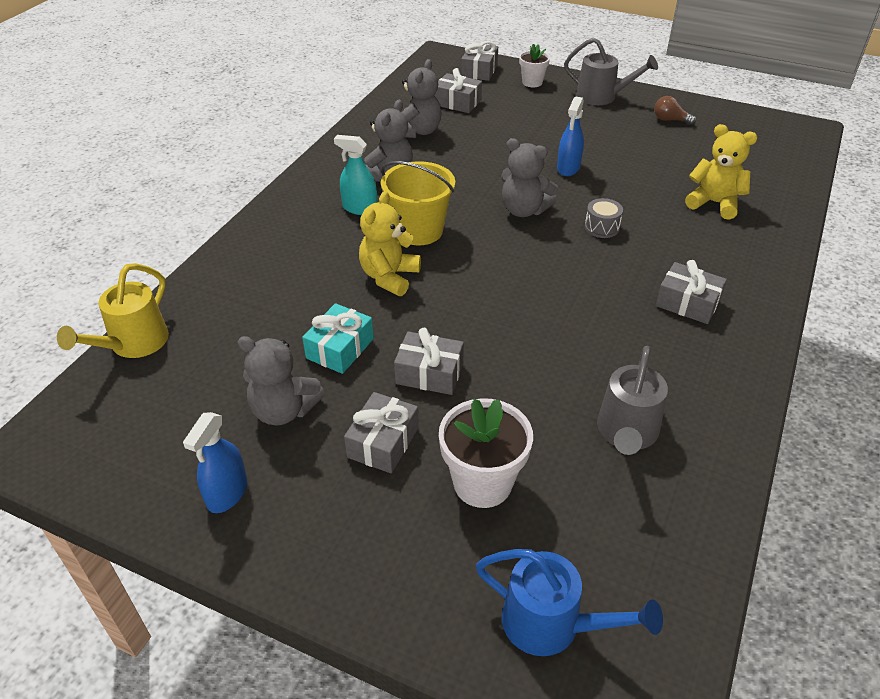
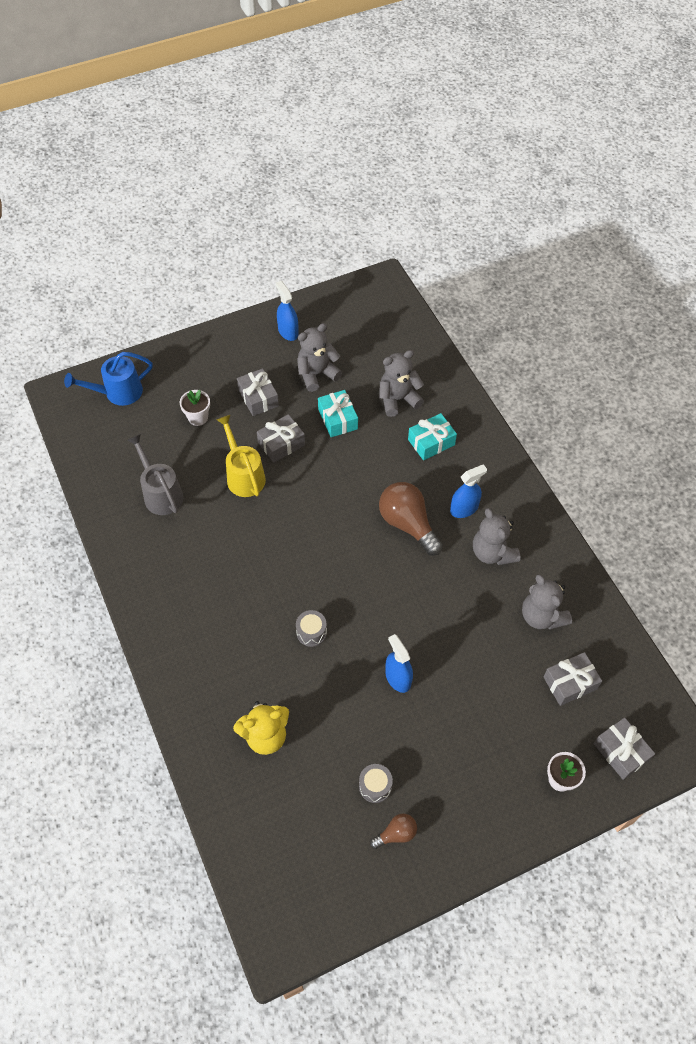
camera: 130 degrees right, 15 degrees up
(133, 344) = (425, 341): yellow watering can -> yellow watering can (243, 475)
(298, 264) = (431, 442): none -> turquoise gift
(359, 208) = (464, 509): turquoise spray bottle -> blue spray bottle
(389, 277) = (376, 478): yellow teddy bear -> none
(419, 231) = (407, 524): yellow bucket -> brown light bulb
(482, 483) = (198, 417): white flower pot -> white flower pot, size x0.60
(524, 210) = (374, 602): grey teddy bear -> grey teddy bear (398, 399)
(602, 97) = (483, 816): grey watering can -> none
(658, 141) = (375, 786): none -> grey drum
(687, 303) = (202, 610): grey gift -> none

